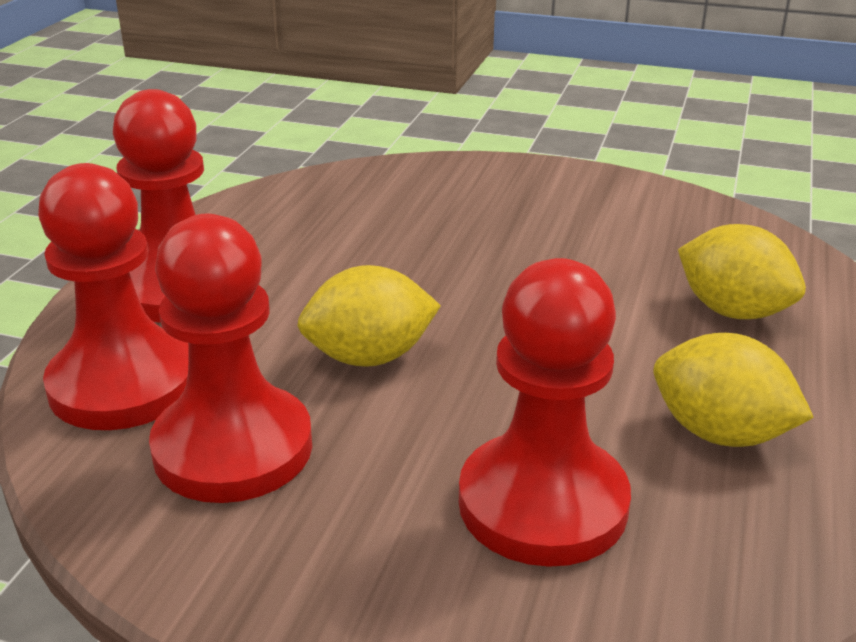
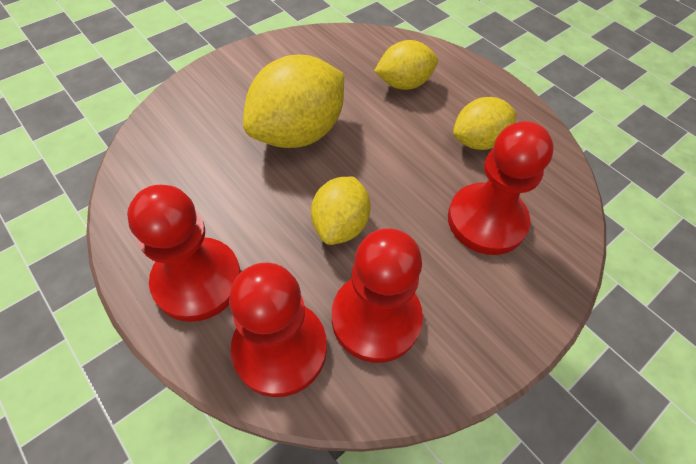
camera: 60 degrees left, 25 degrees up
(496, 263) = (298, 133): none -> yellow lemon

